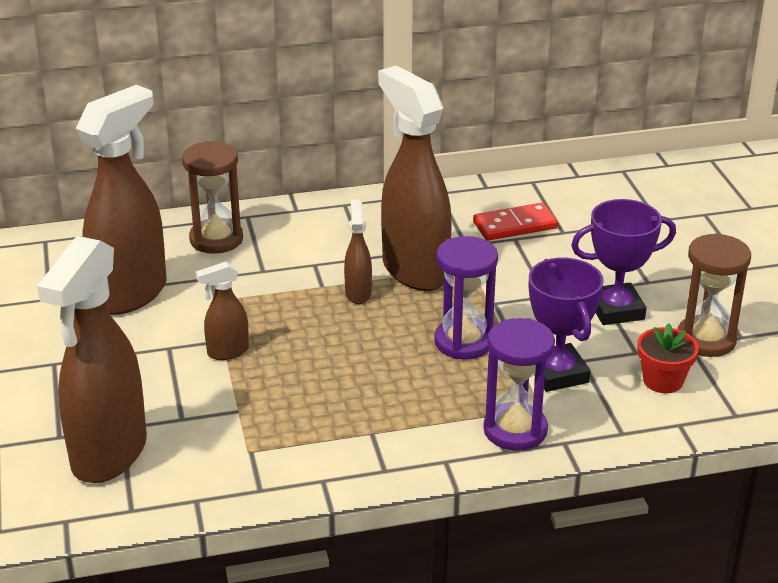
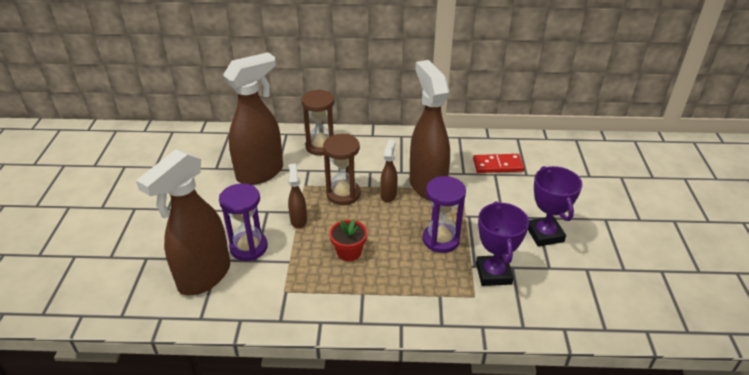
camera: 15 degrees right, 5 degrees up
(227, 352) = (298, 220): brown spray bottle -> brown spray bottle turned 90 degrees clockwise
(515, 430) = (453, 310): purple hourglass -> purple hourglass (248, 247)
(616, 310) = (544, 234): purple trophy -> purple trophy turned 75 degrees clockwise
(663, 381) = (561, 293): red flower pot -> red flower pot (349, 252)
(706, 339) = (599, 267): brown hourglass -> brown hourglass (343, 194)

